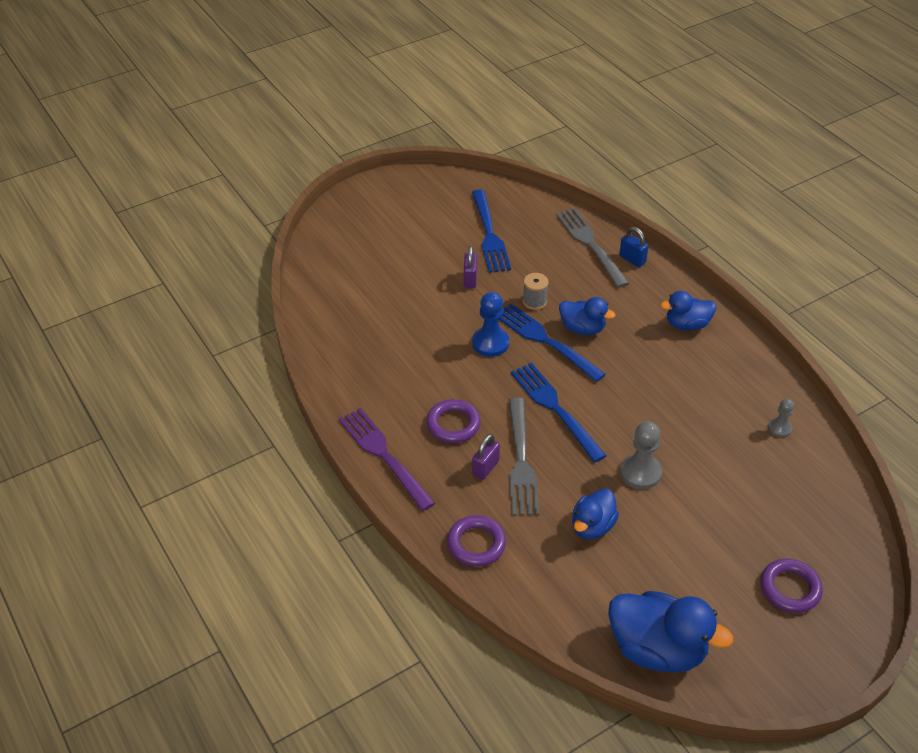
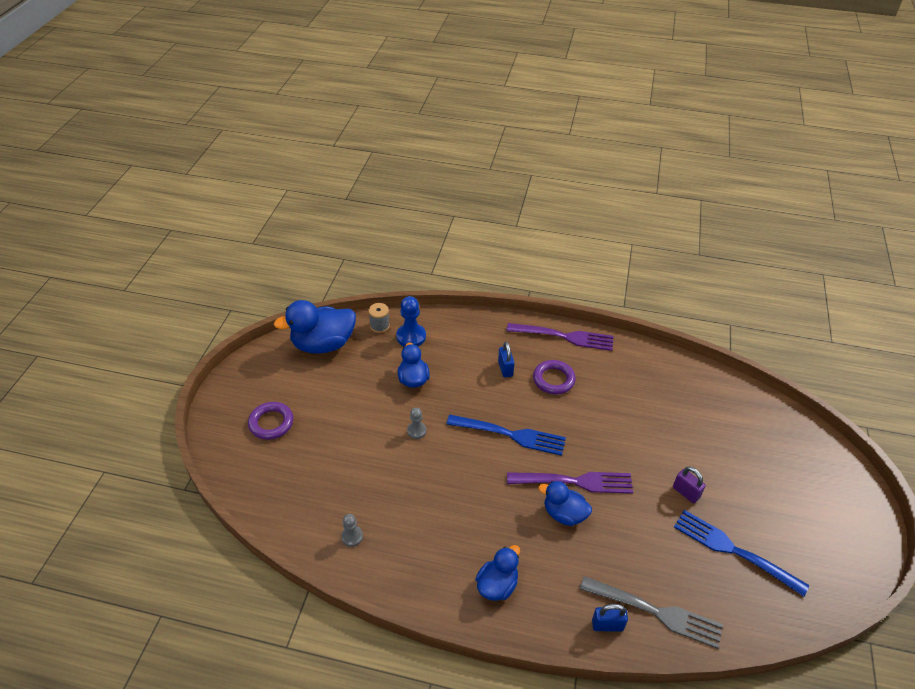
camera: 135 degrees right, 0 degrees up
(476, 544) = (463, 329): purple ring -> none
(485, 468) = (505, 369): purple padlock -> blue padlock
(490, 343) = (604, 450): blue pawn -> blue pawn (411, 336)
(521, 460) = (492, 387): grey fork -> none
(534, 301) = (622, 510): grey spool -> grey spool (380, 326)
(546, 341) = (574, 482): blue fork -> purple fork
(582, 328) = (564, 514): blue duck -> blue duck turned 45 degrees clockwise
(640, 473) = (416, 431): grey pawn -> grey pawn, size x0.59

